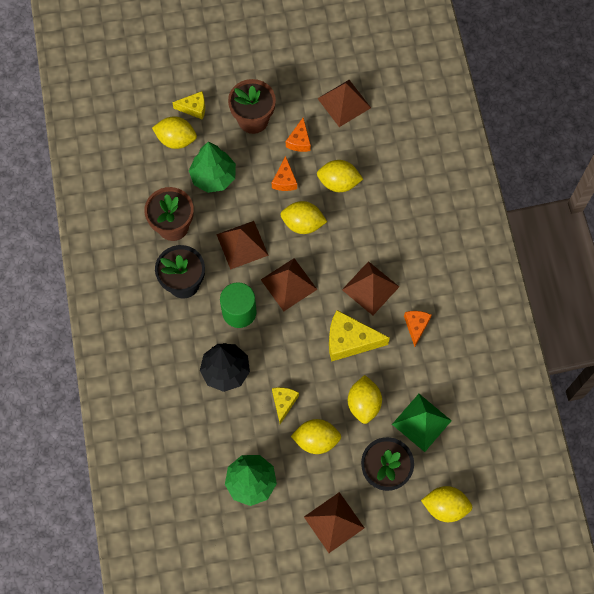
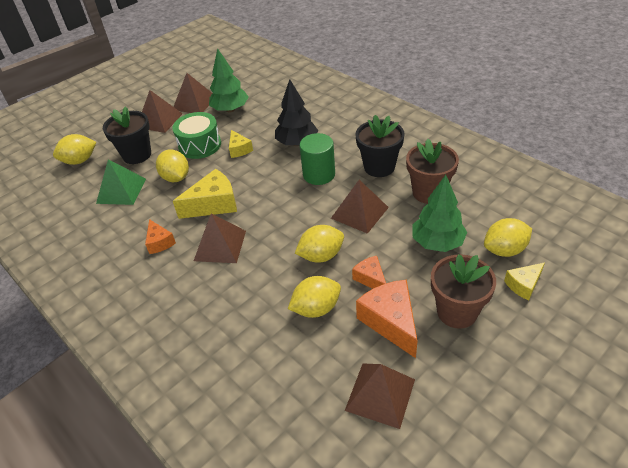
camera: 150 degrees right, 25 degrees down
(288, 284) = (295, 210): brown pyramid -> brown pyramid (194, 103)
(299, 141) = (390, 322): orange cheese -> orange cheese, size x1.74
(316, 440) = (200, 145): yellow lemon -> green drum

